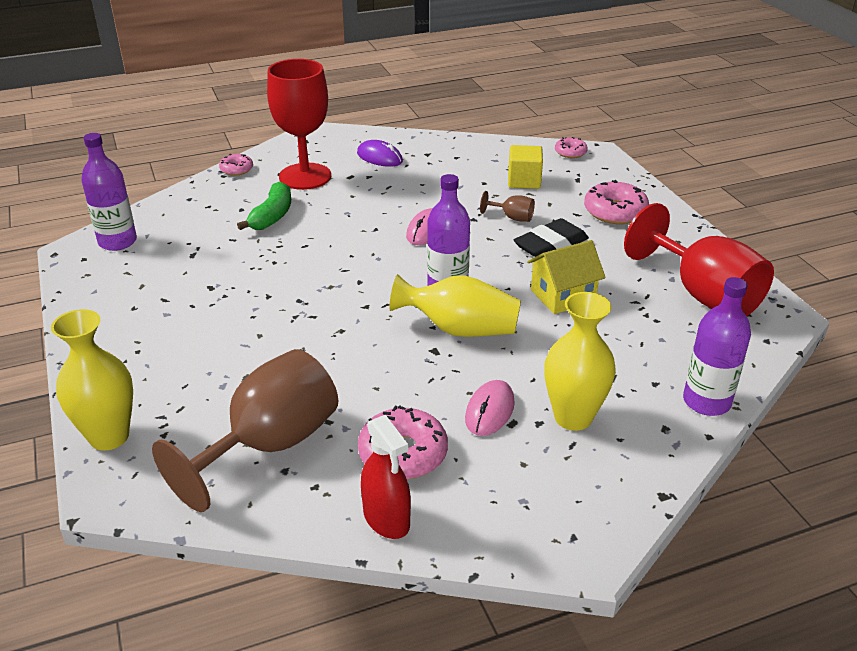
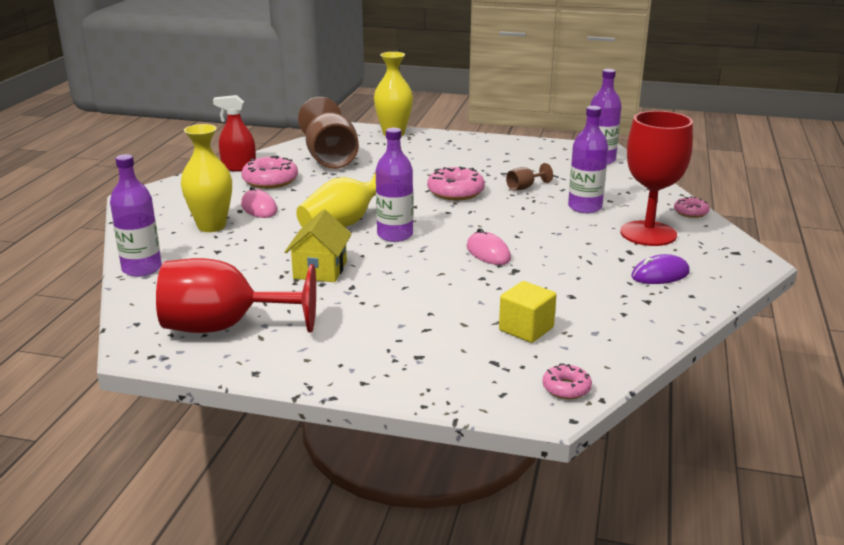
camera: 125 degrees right, 10 degrees down
(272, 216) = (584, 207): green banana -> purple bottle
(512, 217) = (461, 295): brown goblet -> brown goblet (524, 187)
(551, 245) = (392, 294): black eraser -> none
(615, 212) = (402, 351): pink donut -> pink donut (455, 192)

